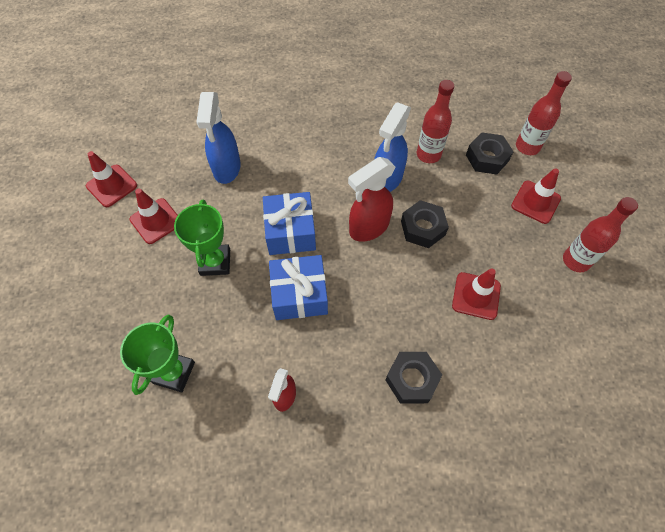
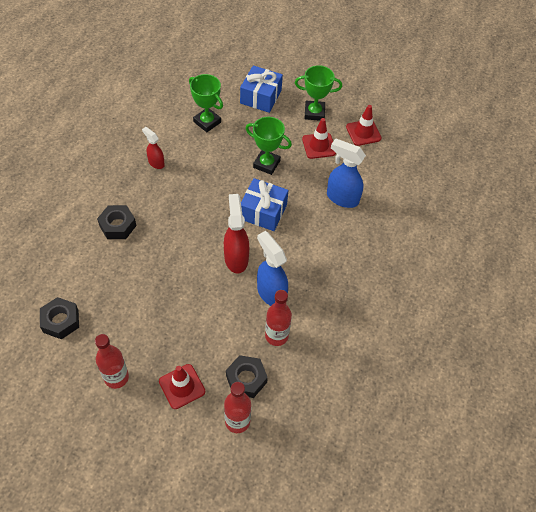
camera: 115 degrees right, 5 degrees down
(97, 249) = (314, 113): none -> green trophy
(299, 294) = (213, 196): blue gift -> blue gift (260, 97)
(422, 228) = (213, 291): black nut -> black nut (61, 321)
(476, 296) = (140, 292): red traffic cone -> none

